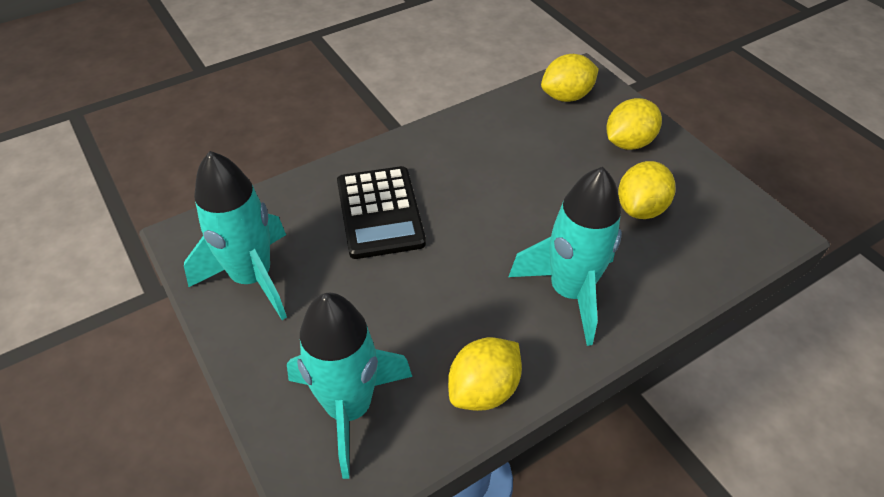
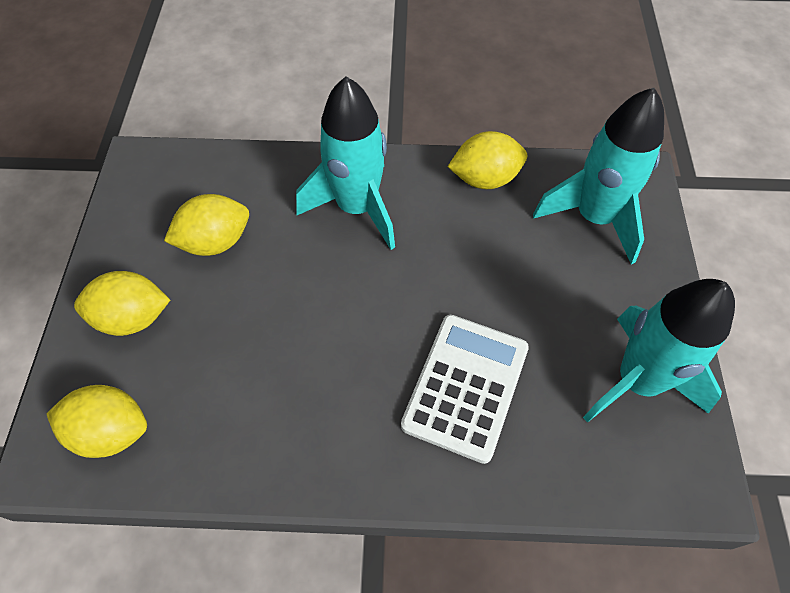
camera: 145 degrees left, 10 degrees up
(380, 212) = (465, 386): black calculator -> white calculator

